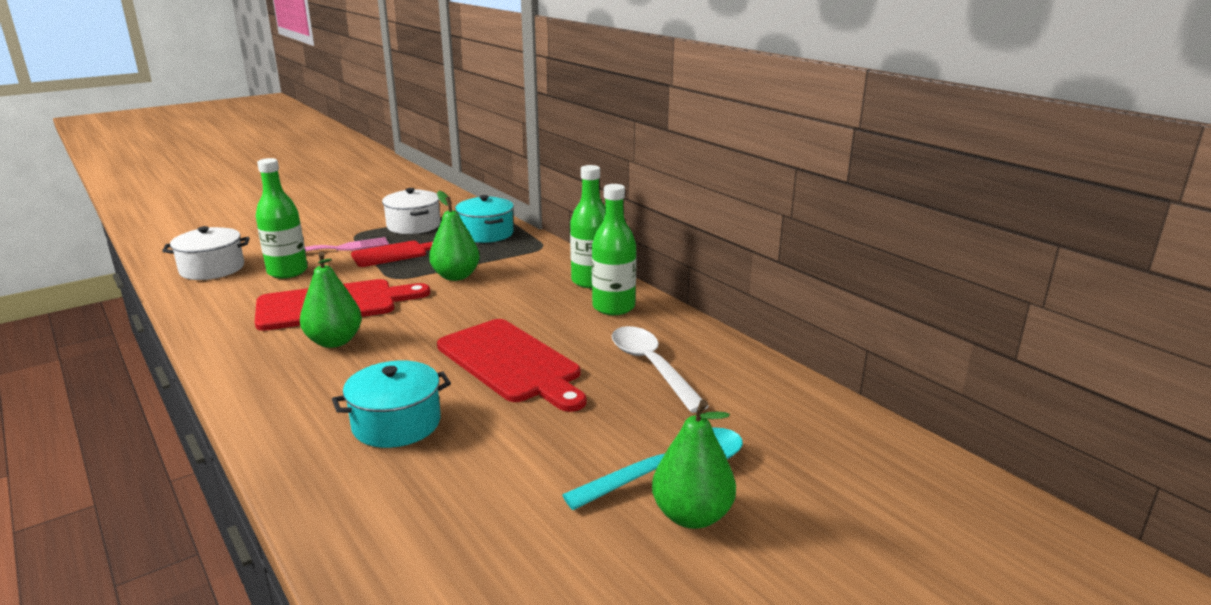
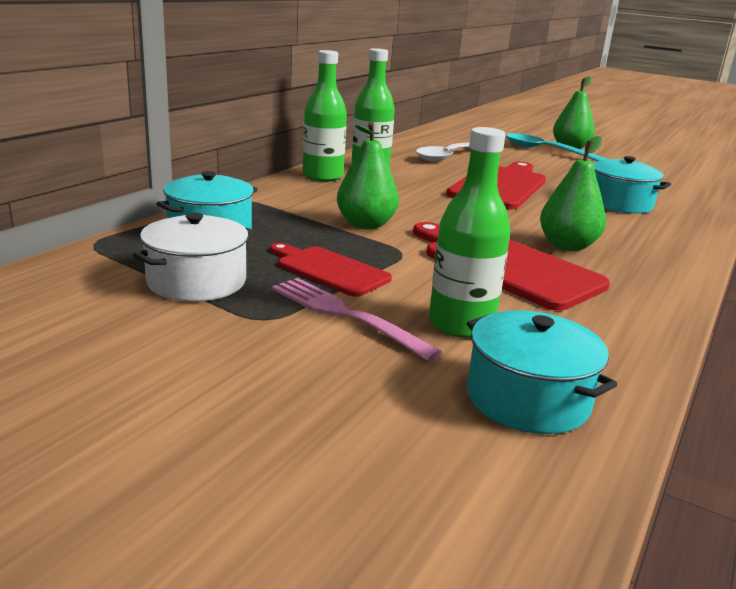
camera: 115 degrees left, 0 degrees up
(212, 269) = (527, 399): white pot -> turquoise pot

